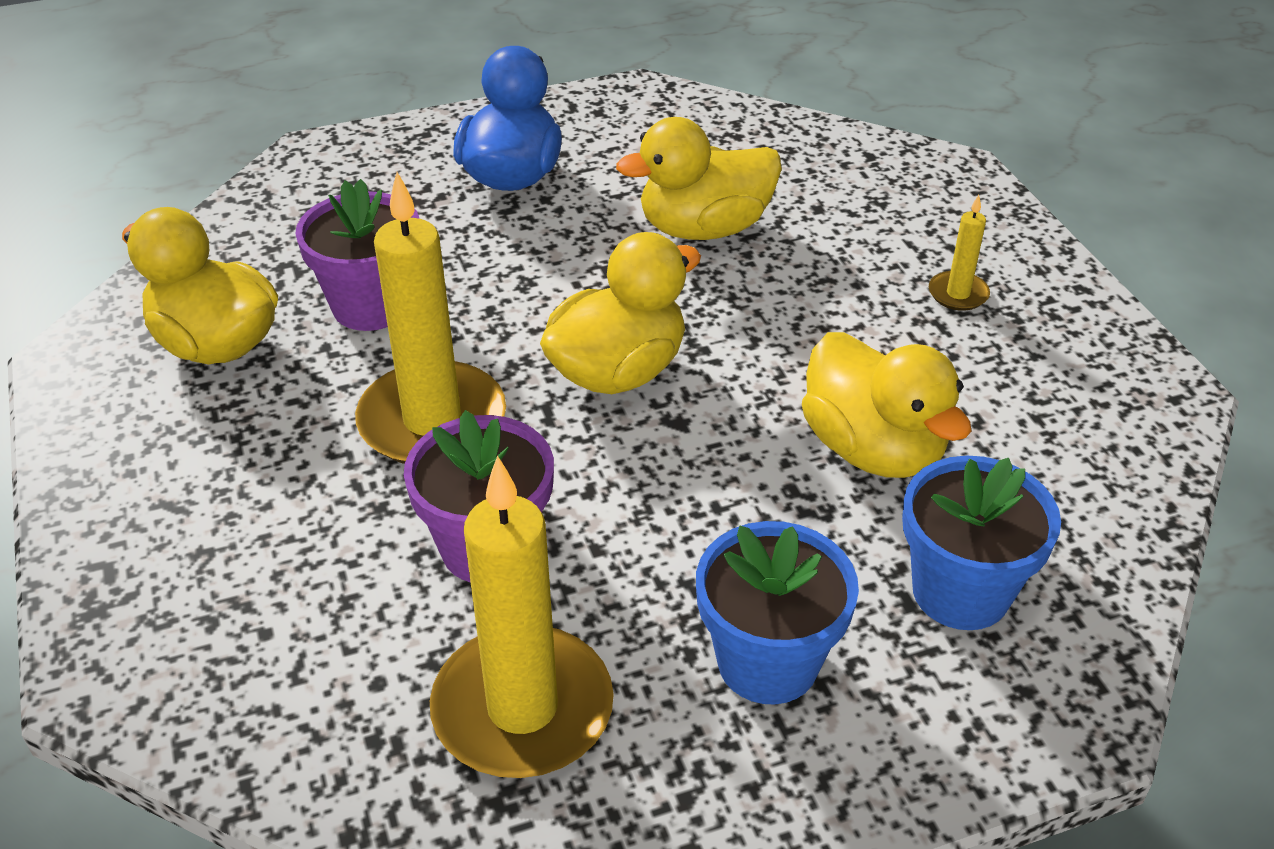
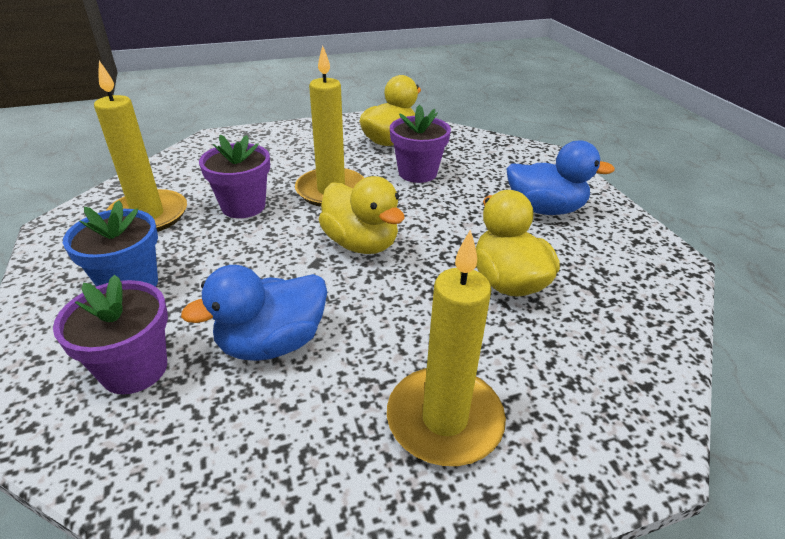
camera: 90 degrees right, 5 degrees down
(873, 449) = (272, 343): yellow duck -> blue duck
(958, 294) = (444, 419): yellow candle -> yellow candle, size x2.22
(960, 591) = (134, 369): blue flower pot -> purple flower pot

